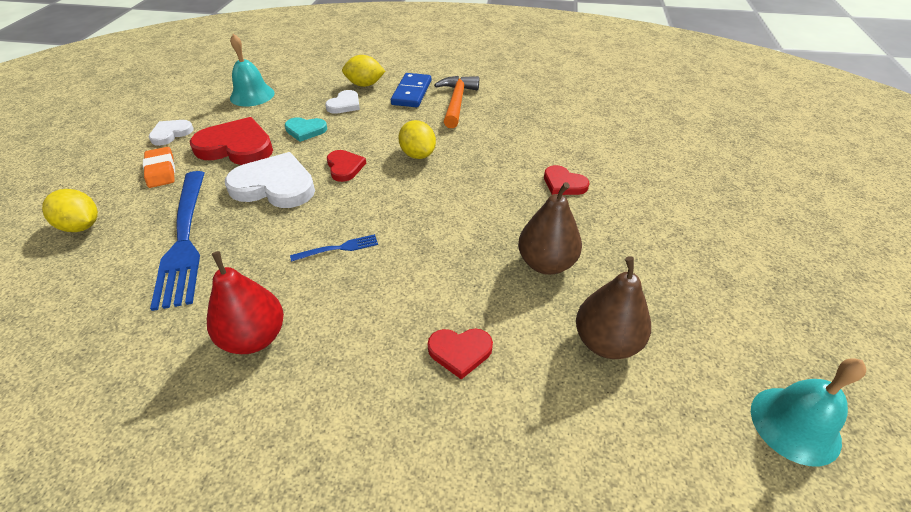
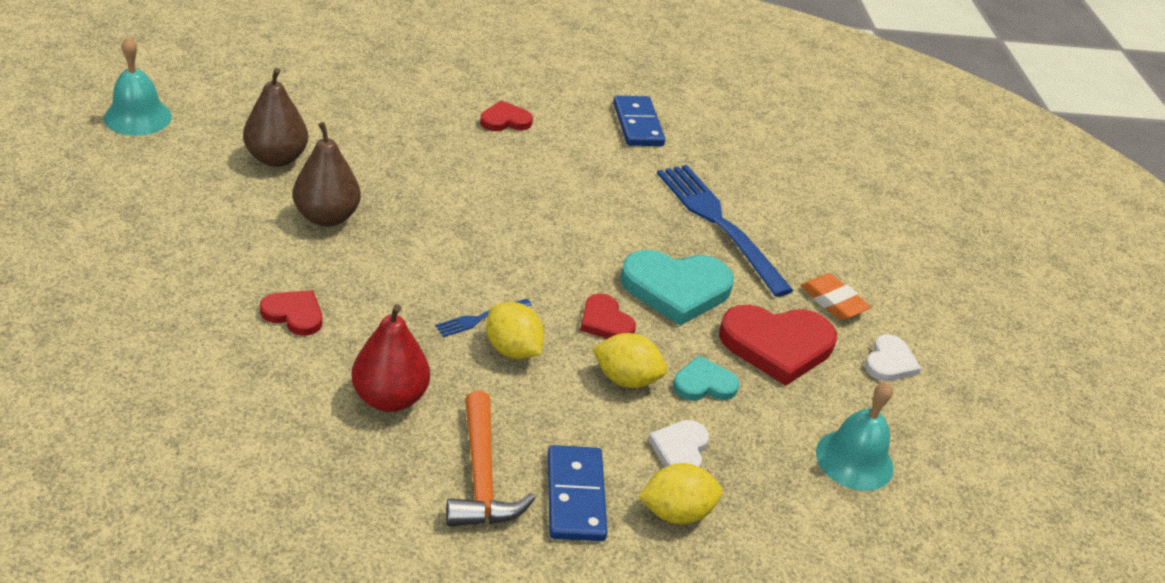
camera: 160 degrees right, 5 degrees down
(81, 226) = (836, 231): yellow lemon -> yellow lemon (626, 379)
(148, 388) = (637, 124): none -> blue domino
(254, 337) = (583, 153): red pear -> red pear (390, 398)
(274, 186) = (676, 289): white heart -> turquoise heart
(339, 248) = (553, 222): blue fork -> blue fork (480, 318)
(460, 352) = (406, 149): red heart -> red heart (505, 120)

